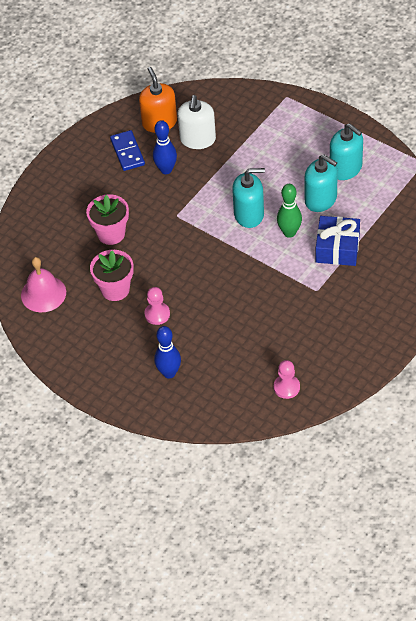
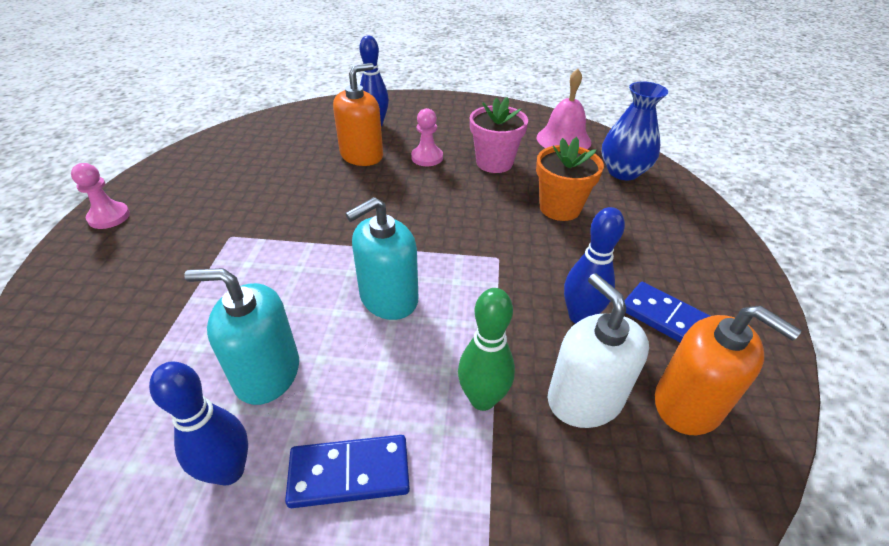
camera: 145 degrees right, 10 degrees down
(39, 246) = (623, 172): none -> blue vase
(111, 234) = (560, 208): pink flower pot -> orange flower pot
(201, 336) = (362, 155): none -> orange soap dispenser
(286, 387) = (239, 145): pink pawn -> pink pawn (109, 217)
(289, 232) = (305, 295): green bowling pin -> green bowling pin (482, 399)
(303, 151) = (349, 473): none -> blue domino
(337, 248) = (210, 300): blue gift -> none
(346, 168) = (229, 471): turquoise soap dispenser -> blue bowling pin

